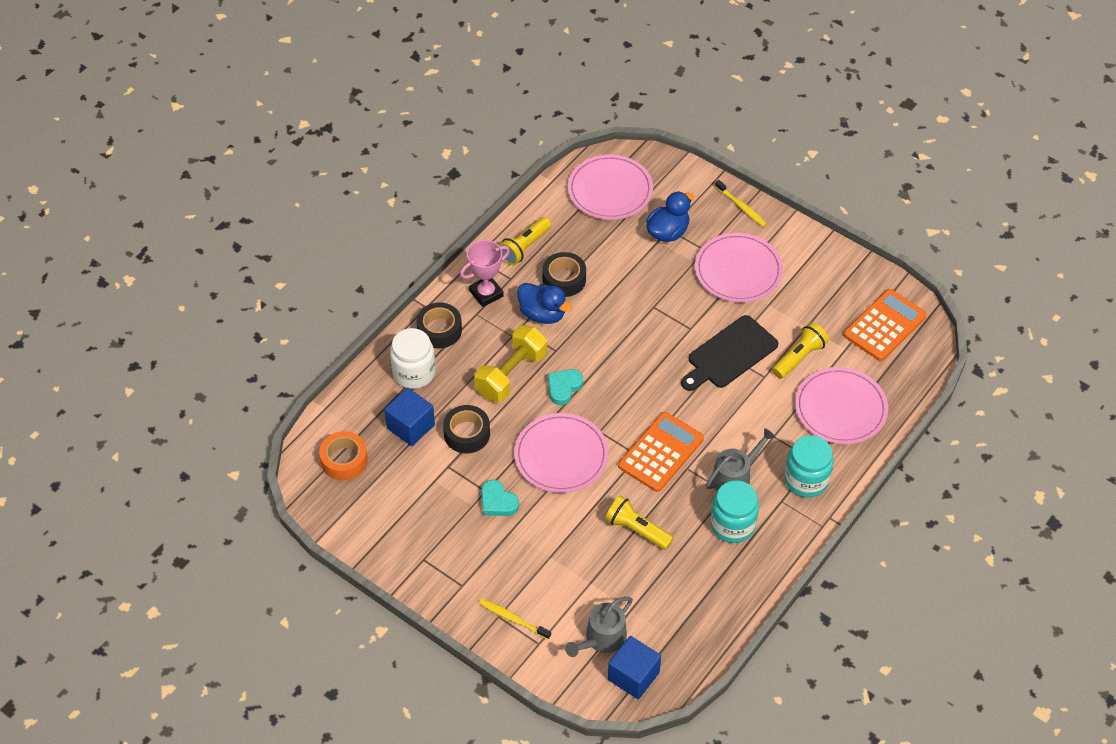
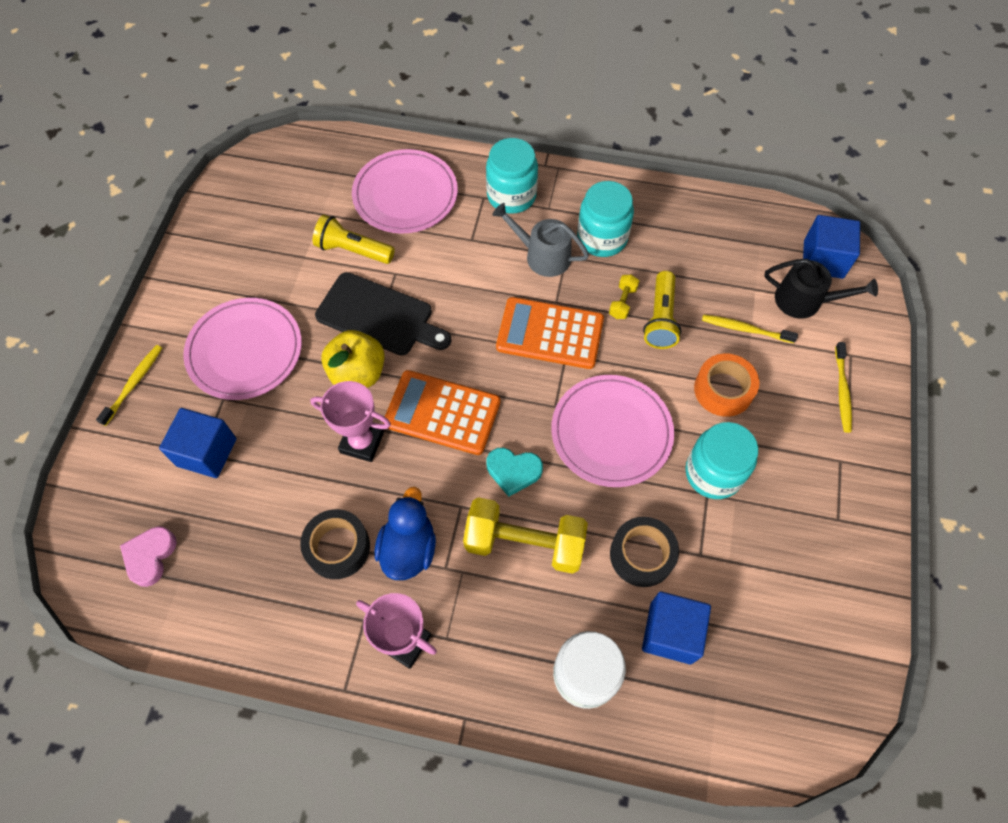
camera: 115 degrees left, 10 degrees up
(344, 460) = (771, 695): orange tape -> orange tape (723, 390)
(439, 330) = (497, 676): black tape -> none
(497, 502) = (713, 473): turquoise heart -> turquoise jar
(524, 247) = (299, 627): yellow flashlight -> none
(598, 582) = (745, 329): none -> yellow toothbrush
(602, 638) = (804, 301): grey watering can -> black watering can
(610, 190) = (150, 556): pink plate -> pink heart
(631, 313) = (362, 442): none -> pink trophy
(664, 511) = (622, 302): none -> yellow dumbbell
(668, 232) = (206, 452): blue duck -> blue cube
(686, 327) = (357, 373): none -> yellow apple
(884, 325) = (274, 189): orange calculator -> orange calculator (442, 413)

